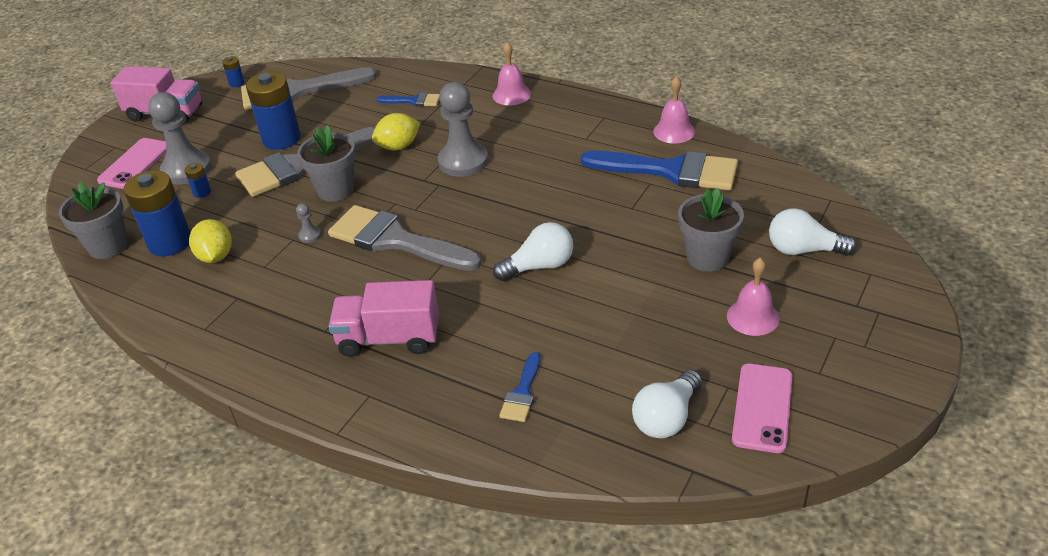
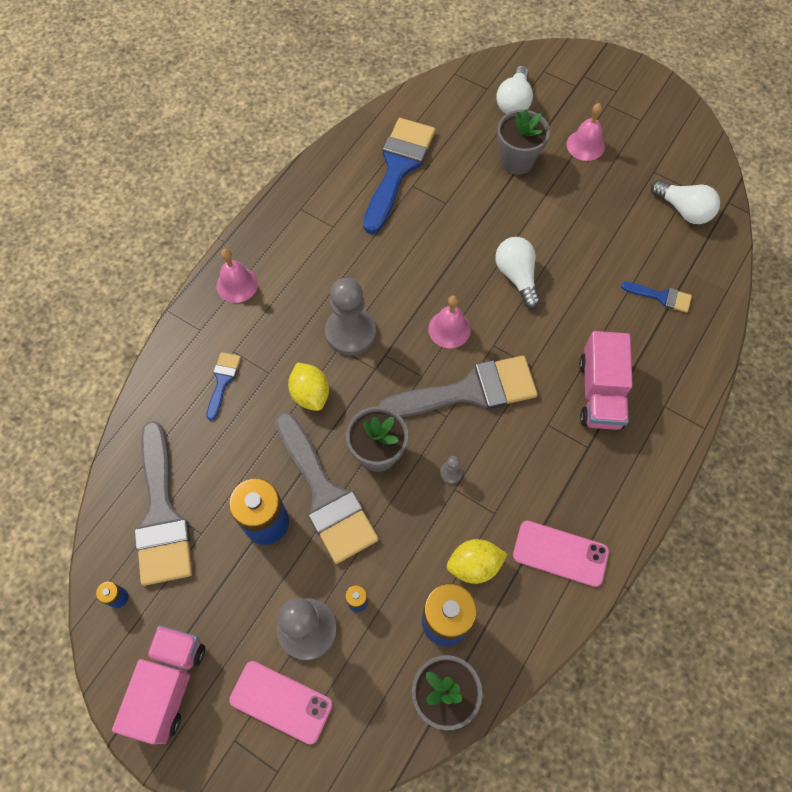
camera: 90 degrees left, 25 degrees up
(396, 240) = (468, 391): grey brush -> grey brush turned 135 degrees counterclockwise
(674, 131) = (337, 157): pink bell -> pink bell (449, 329)
(762, 408) = (673, 156): pink phone -> pink phone (560, 553)

